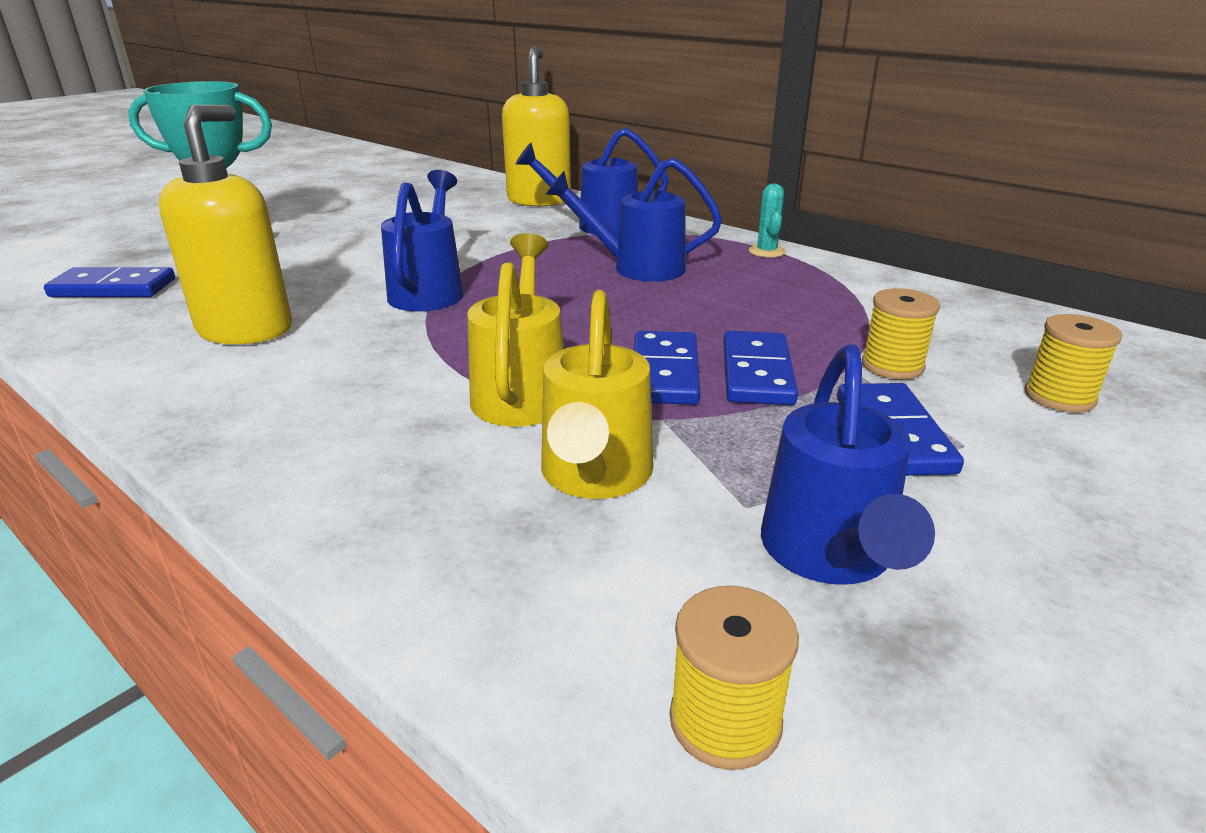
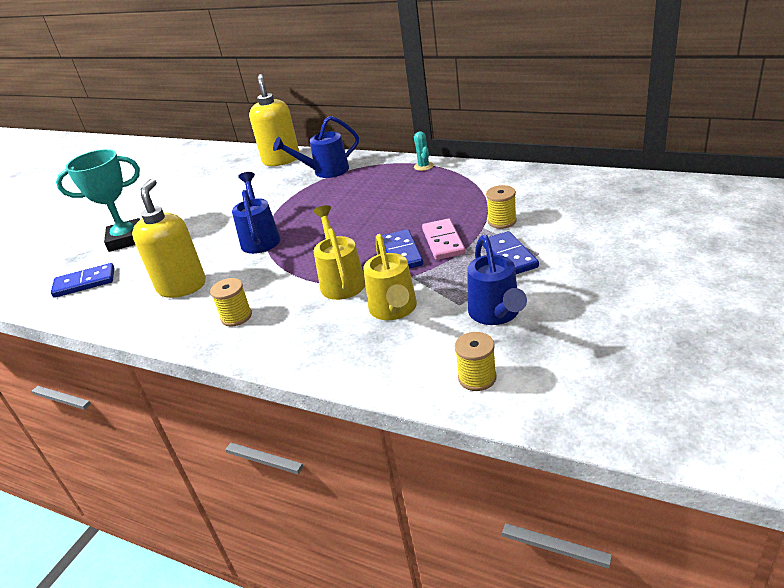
camera: 10 degrees left, 5 degrees up
(637, 268) = (361, 195): blue watering can -> none
(756, 373) = (443, 242): blue domino -> pink domino
(1059, 397) = (574, 218): yellow spool -> yellow spool (236, 316)

